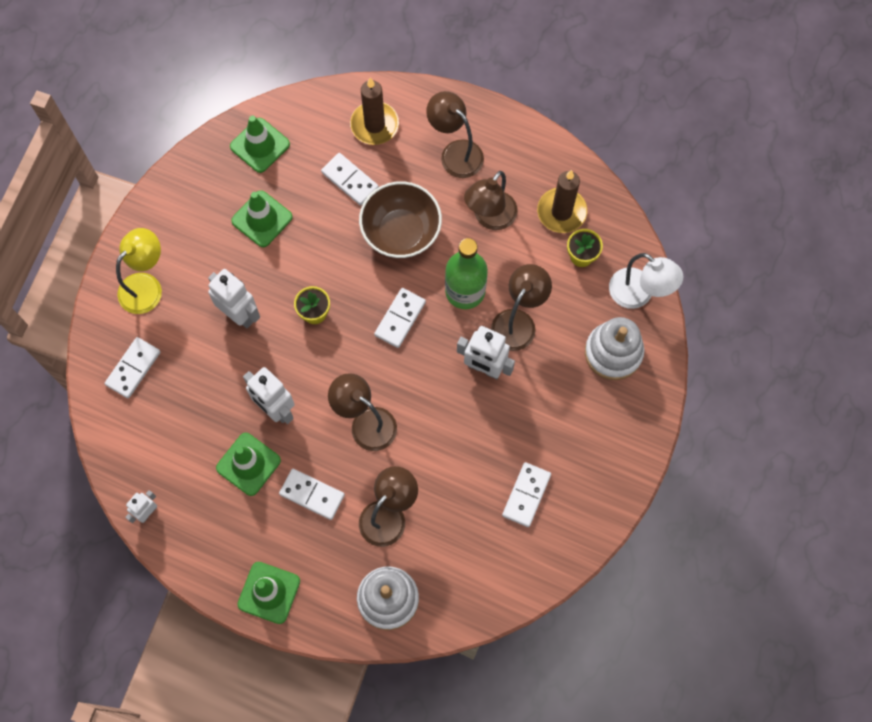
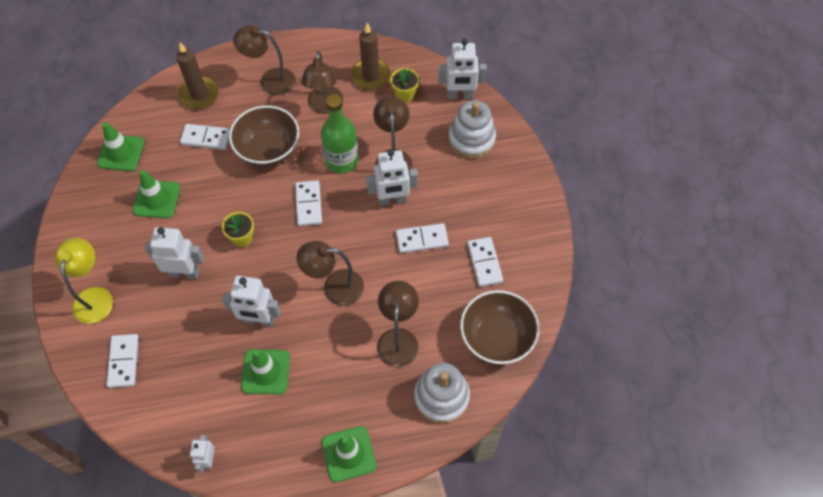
camera: 35 degrees left, 10 degrees down
(312, 494) = (330, 361): white domino -> white domino (422, 239)
(481, 578) = (496, 338): none -> brown bowl
(638, 294) = (460, 95): white lamp -> white robot

